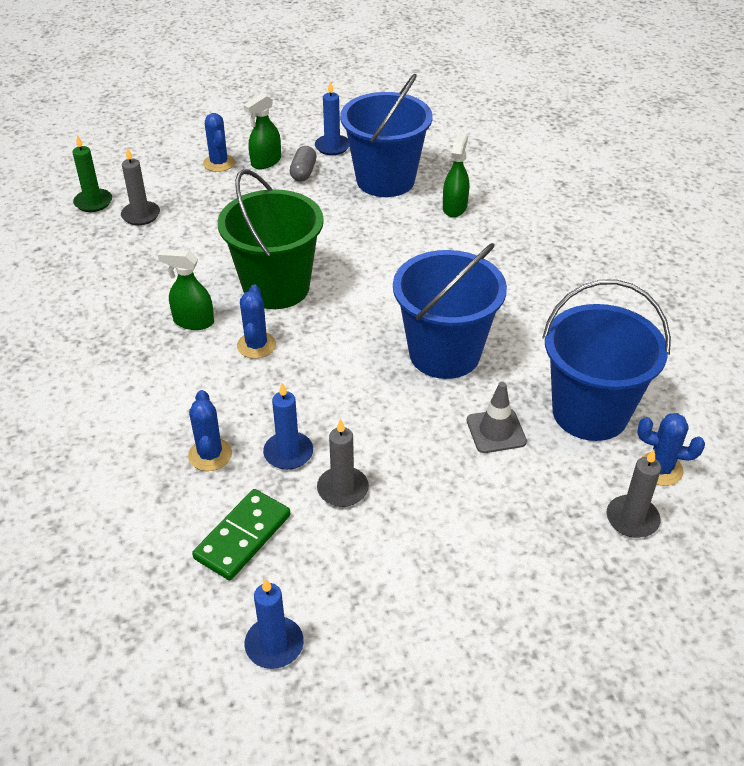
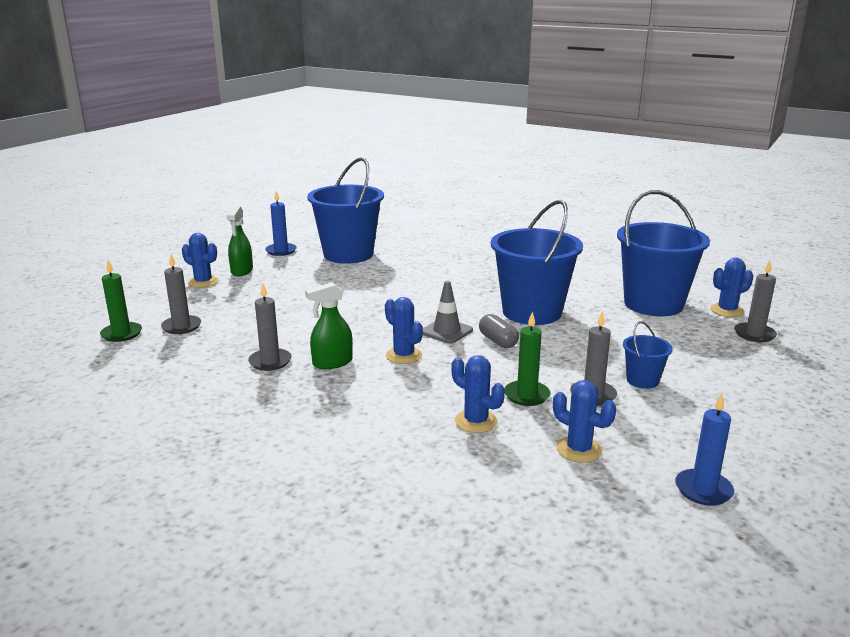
camera: 40 degrees left, 20 degrees down
(152, 294) = (270, 361): none -> grey candle
(243, 537) = (579, 450): green domino -> blue cactus
(276, 287) = (364, 324): green bucket -> none
(288, 453) = (526, 395): blue candle -> green candle
(303, 172) = (281, 267): grey capsule -> grey capsule (498, 341)
(413, 501) = (642, 380): none -> blue bucket
(454, 207) = (416, 252): green spray bottle -> none
(496, 431) = (624, 331): grey traffic cone -> grey traffic cone (446, 331)

